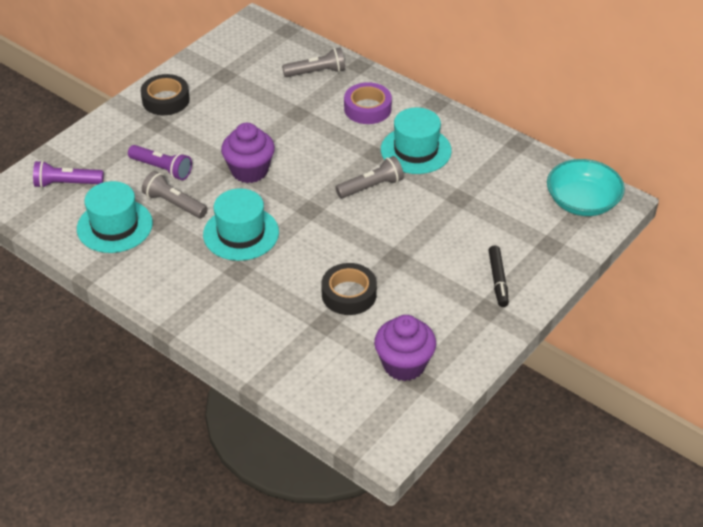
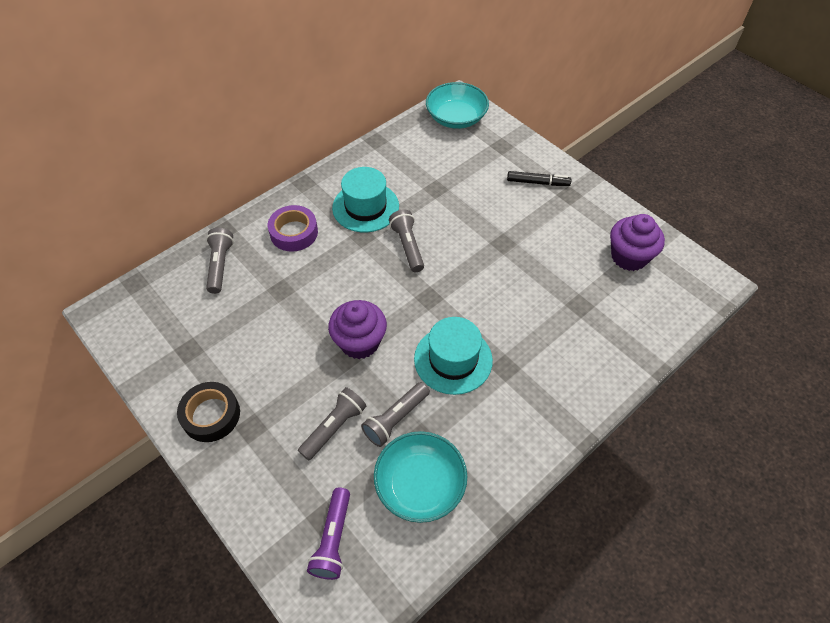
camera: 80 degrees left, 10 degrees up
(114, 226) = (420, 484): turquoise hat -> turquoise bowl
(162, 169) = (334, 427): purple flashlight -> grey flashlight
(349, 294) = (545, 282): black tape -> none

